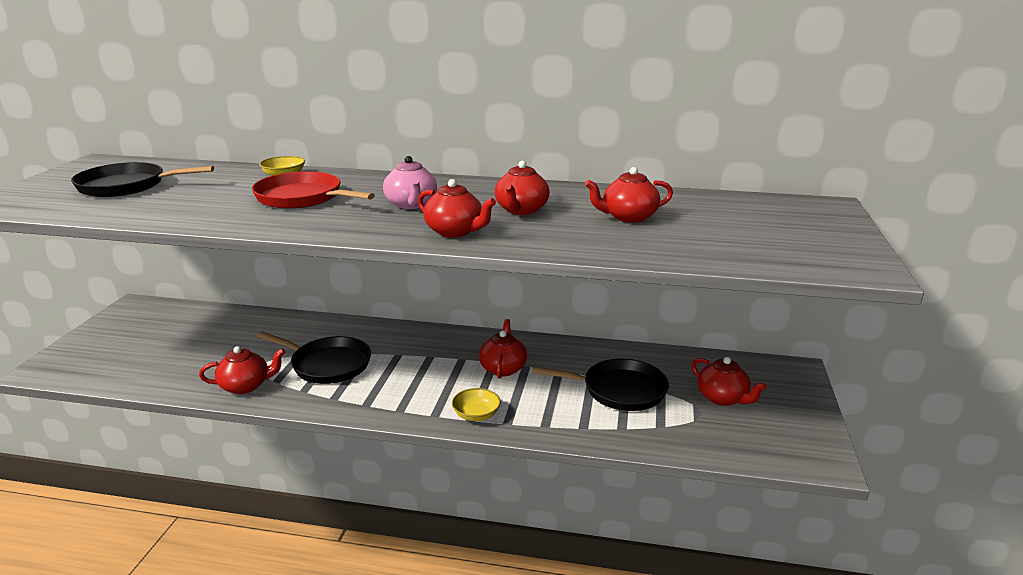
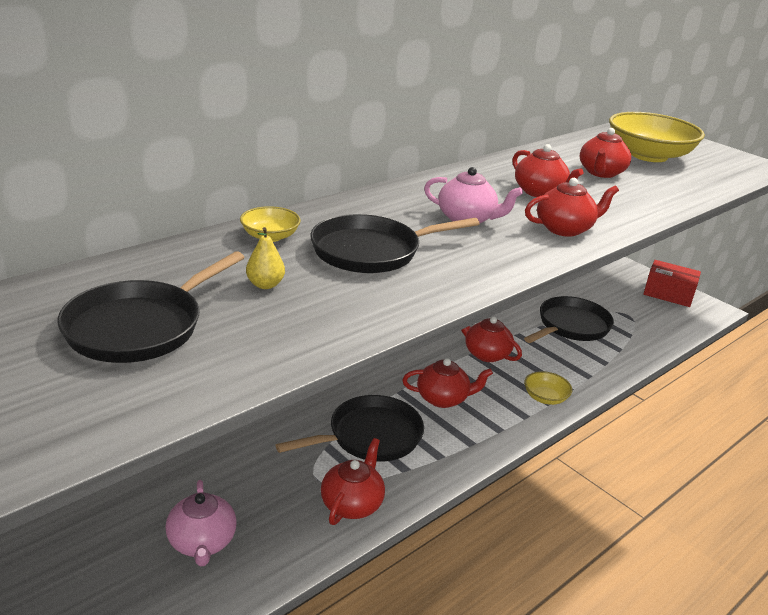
camera: 55 degrees left, 5 degrees up
(166, 356) = (202, 542): none -> pink teapot
(212, 191) = (265, 285): none -> yellow pear
(302, 198) = (371, 251): red pan -> black pan
(723, 398) = (618, 298): red teapot -> red teapot (443, 399)
(735, 222) = (648, 155): none -> yellow bowl
(796, 424) = (668, 294): none -> red box

